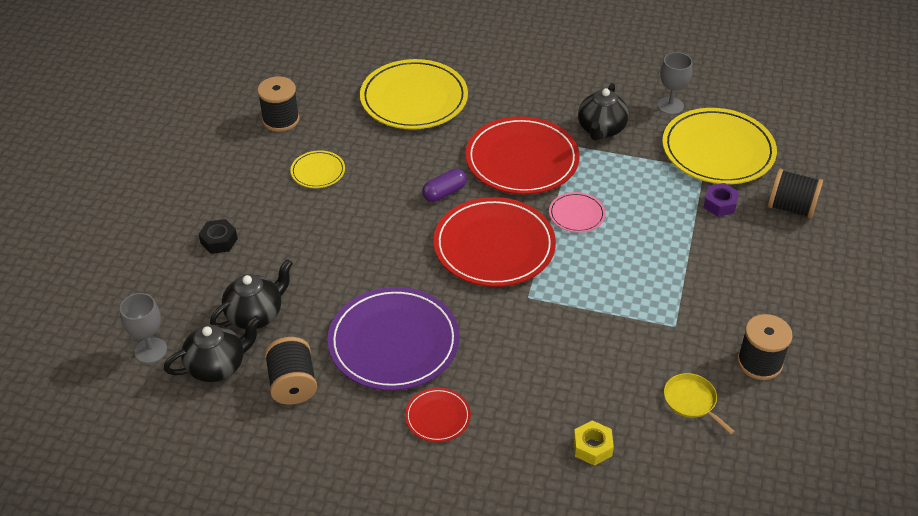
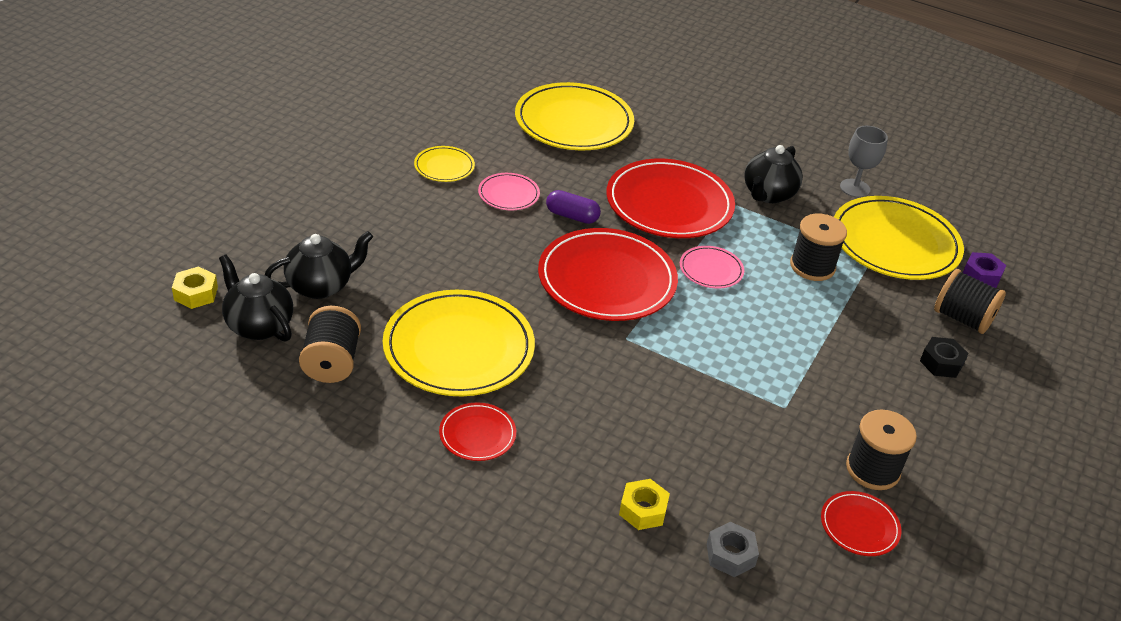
camera: 10 degrees right, 5 degrees down
(150, 350) = (196, 293): grey goblet -> yellow nut
(217, 366) = (258, 325): black teapot -> black teapot turned 120 degrees counterclockwise
(219, 241) = (313, 207): black nut -> black nut (941, 363)
(280, 120) = (425, 111): black spool -> black spool (812, 266)
(383, 185) = (508, 194): none -> pink plate
(394, 342) = (458, 348): purple plate -> yellow plate
(444, 192) = (572, 216): purple capsule -> purple capsule turned 45 degrees clockwise
(672, 467) = (730, 555): none -> grey nut
(691, 401) = (777, 490): yellow pan -> none
(719, 204) = (879, 296): purple nut -> purple nut (981, 275)
(763, 414) = (859, 526): none -> red plate

